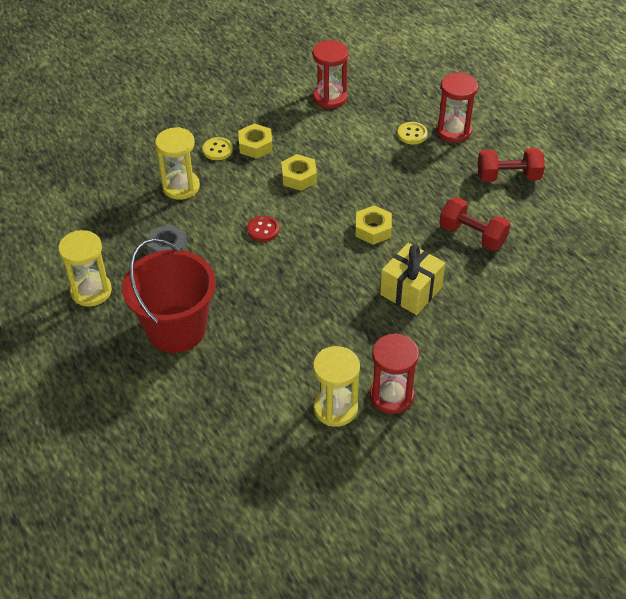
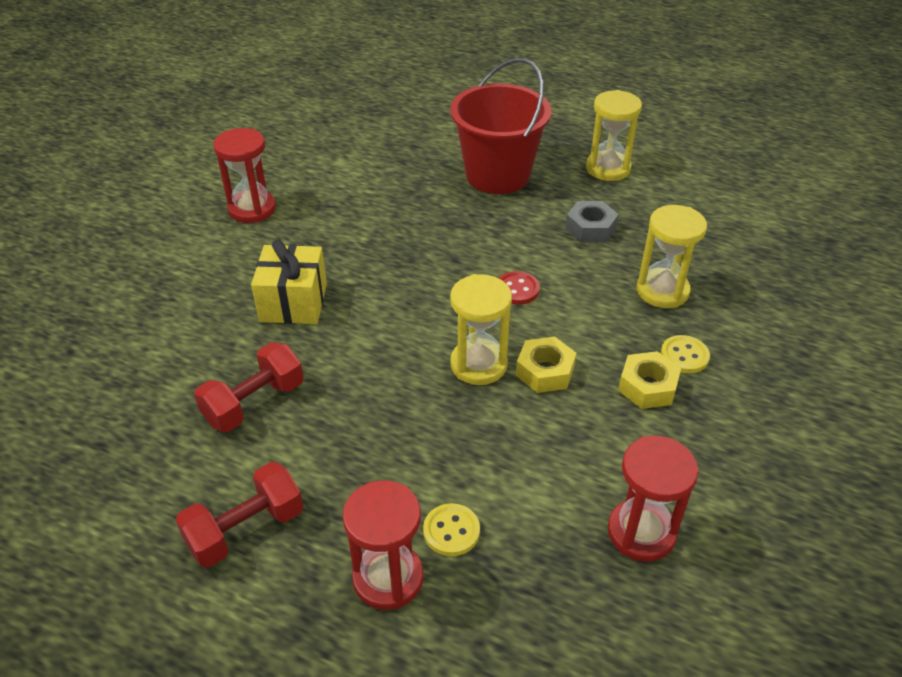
camera: 145 degrees right, 5 degrees down
(335, 408) = (298, 182): yellow hourglass -> yellow hourglass (478, 364)
(373, 229) = (390, 349): yellow nut -> none
(472, 235) = (254, 403): red dumbbell -> red dumbbell turned 45 degrees counterclockwise

